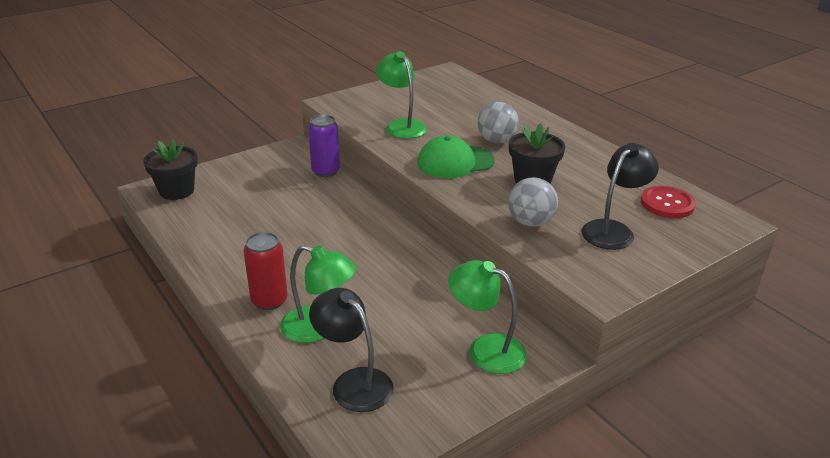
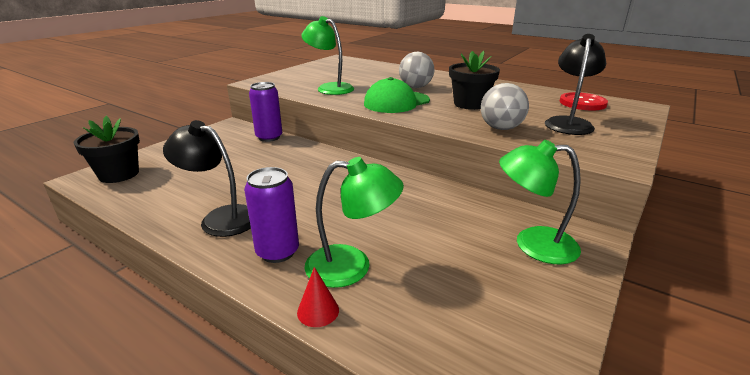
camera: 20 degrees left, 5 degrees down
(269, 300) = (277, 252): red can -> purple can
(273, 356) = (318, 311): none -> red cone
(354, 382) = (434, 314): black lamp -> black lamp (220, 218)

